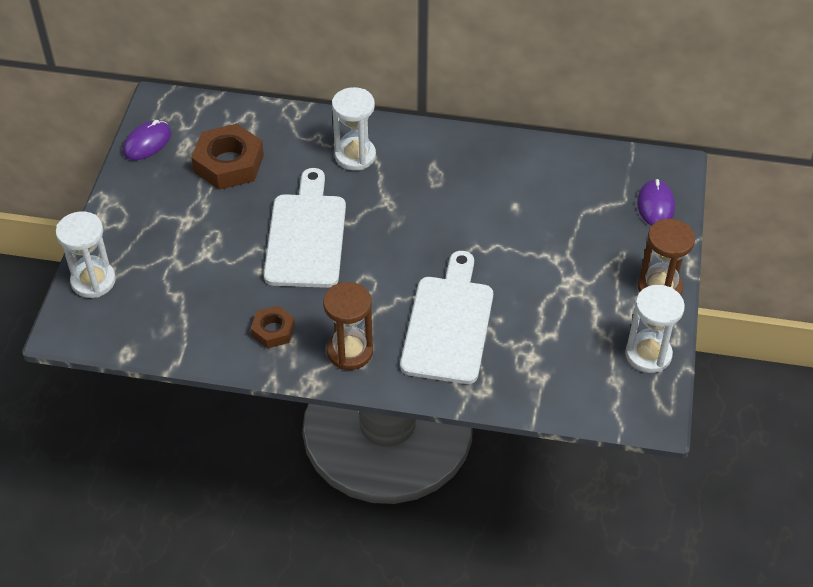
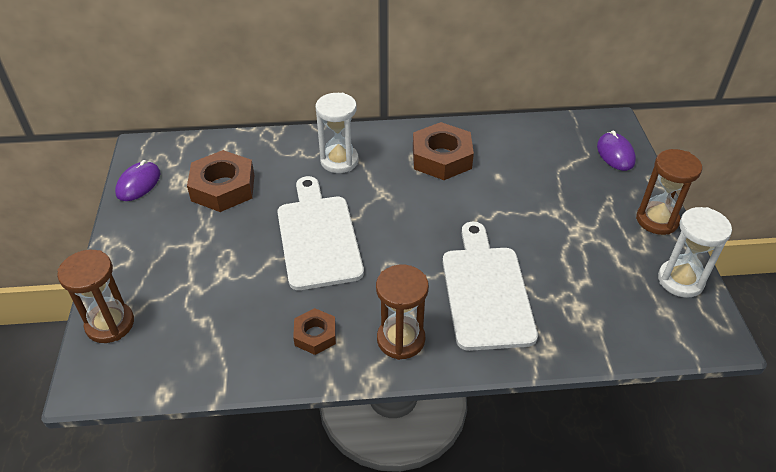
camera: 15 degrees left, 5 degrees down
(93, 281) = (110, 324): white hourglass -> brown hourglass
(464, 173) = (441, 158): none -> brown nut

